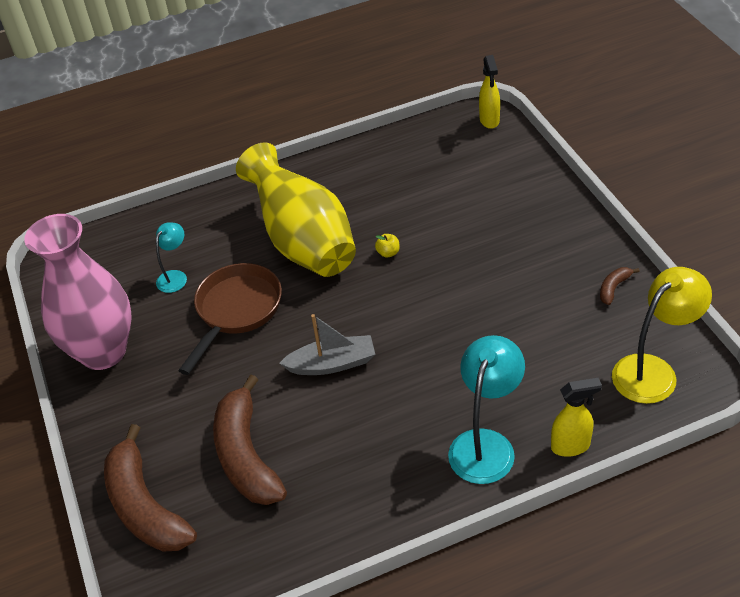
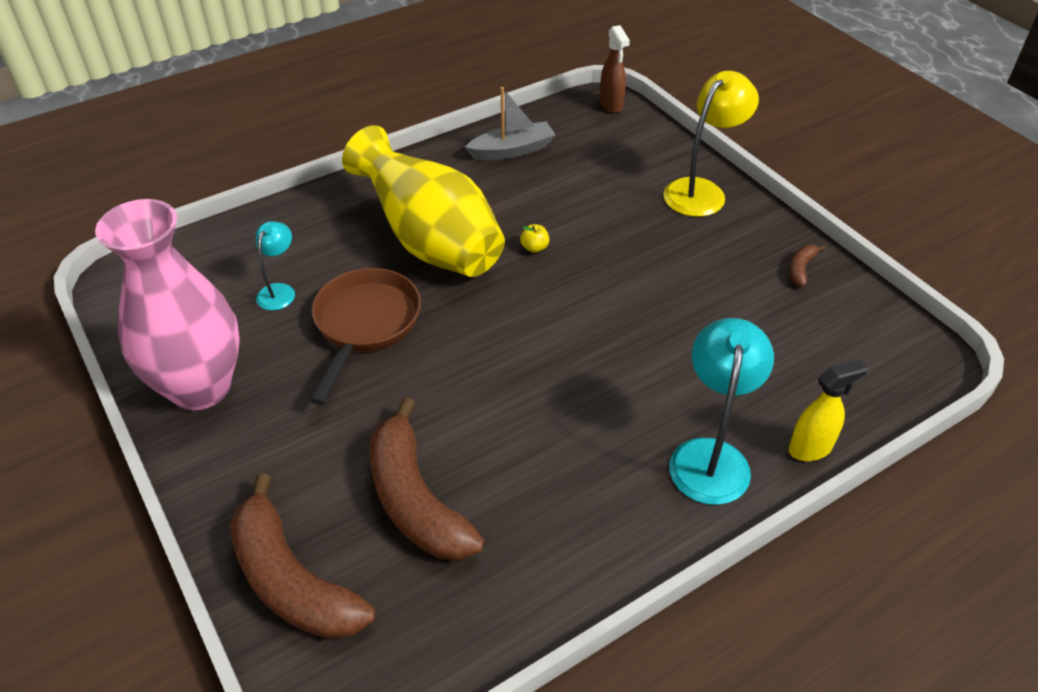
camera: 15 degrees left, 0 degrees up
(332, 364) = (499, 377): grey boat -> grey boat (512, 150)
(489, 120) = (611, 105): yellow spray bottle -> brown spray bottle
(653, 371) = (874, 355): yellow lamp -> yellow lamp (701, 191)

